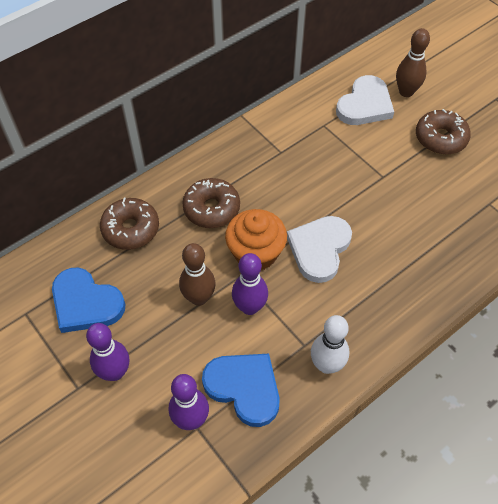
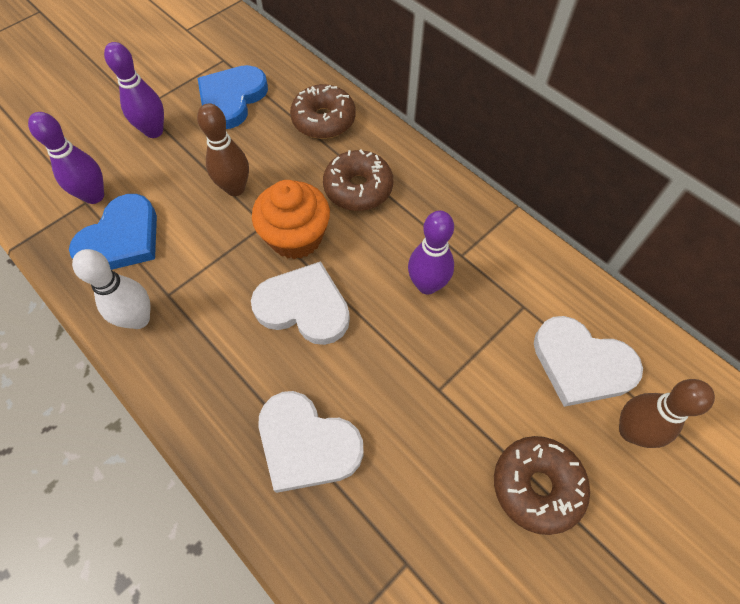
camera: 85 degrees right, 5 degrees up
(249, 307) = (221, 236): purple bowling pin -> purple bowling pin (427, 285)
(423, 250) = (307, 444): none -> white heart

